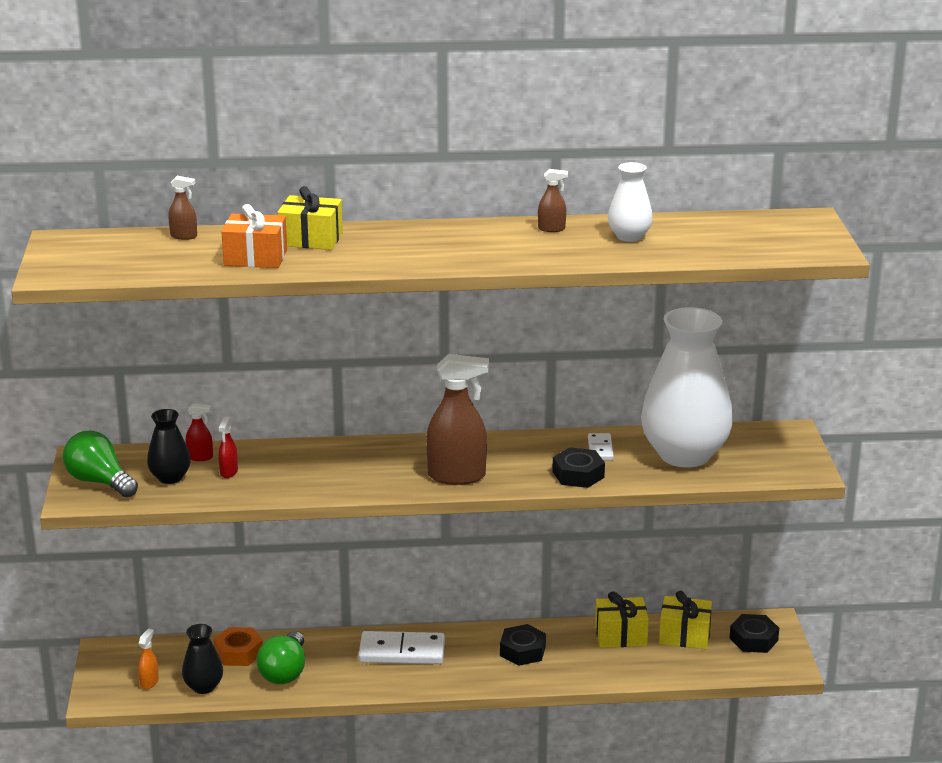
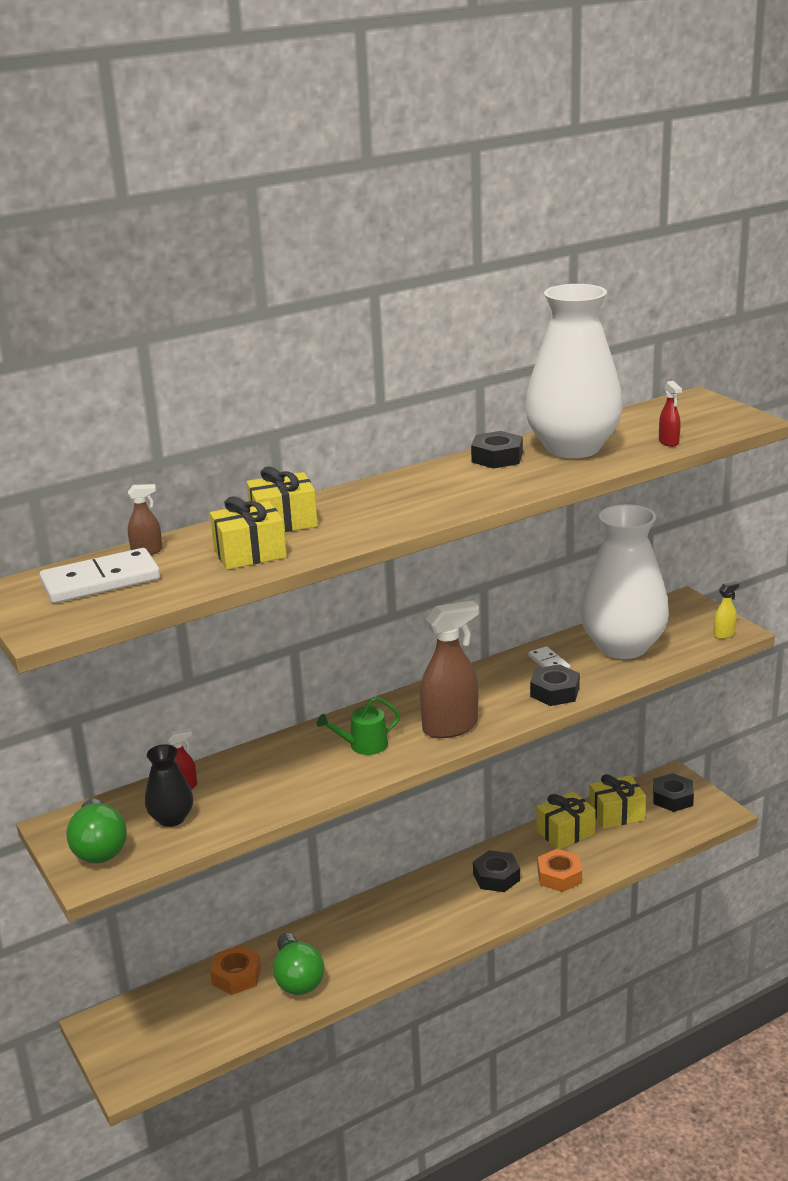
camera: 25 degrees left, 0 degrees up
(99, 482) = (99, 848): green light bulb -> green light bulb turned 120 degrees counterclockwise
(149, 682) = (170, 1042): orange spray bottle -> none
(203, 687) = (229, 1025): black vase -> none
(229, 472) = (227, 793): red spray bottle -> red spray bottle (669, 442)
(255, 258) = (250, 553): orange gift -> yellow gift
(371, 468) = (364, 745): none -> green watering can
(402, 652) = (391, 917): white domino -> white domino (101, 581)
(551, 229) = (497, 457): brown spray bottle -> black nut
(580, 669) = (559, 876): none -> orange nut
(629, 236) = (573, 448): white vase -> white vase, size x2.15
(794, 471) = (724, 634): none -> yellow spray bottle

